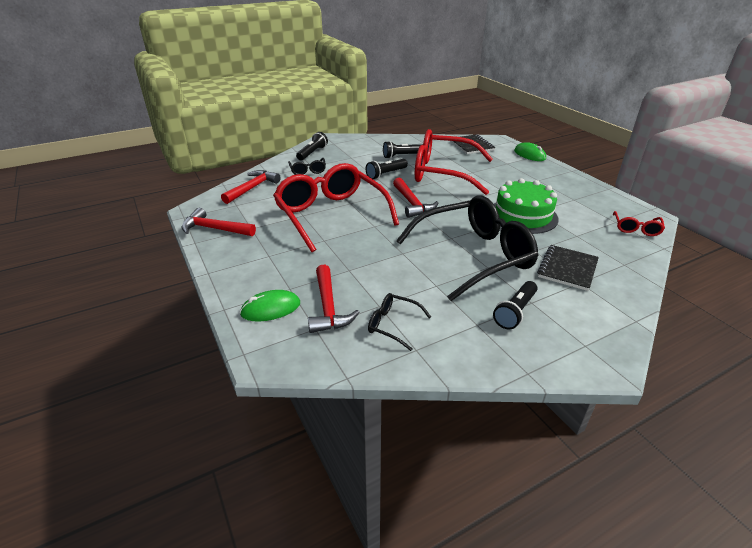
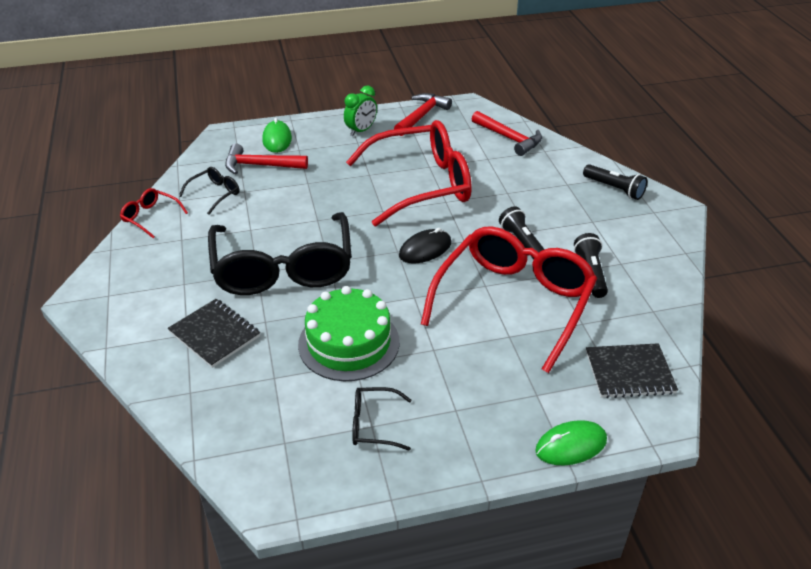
camera: 105 degrees right, 5 degrees up
(246, 257) = (361, 131): none -> green clock
(307, 170) = (551, 179): black glasses -> black glasses (374, 424)
(412, 203) = (425, 249): red hammer -> black mouse
(515, 312) = (179, 267): black flashlight -> none
(636, 228) = (254, 457): red glasses -> red glasses (151, 217)

